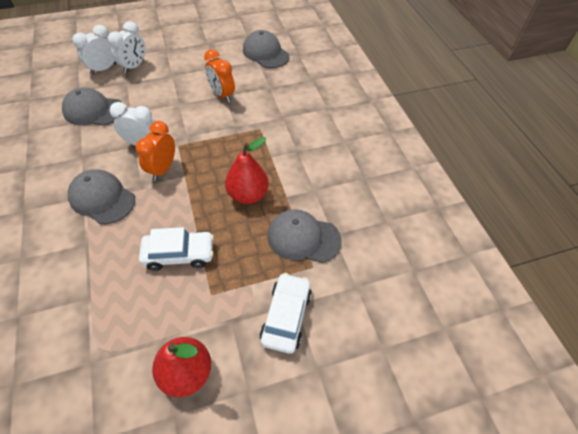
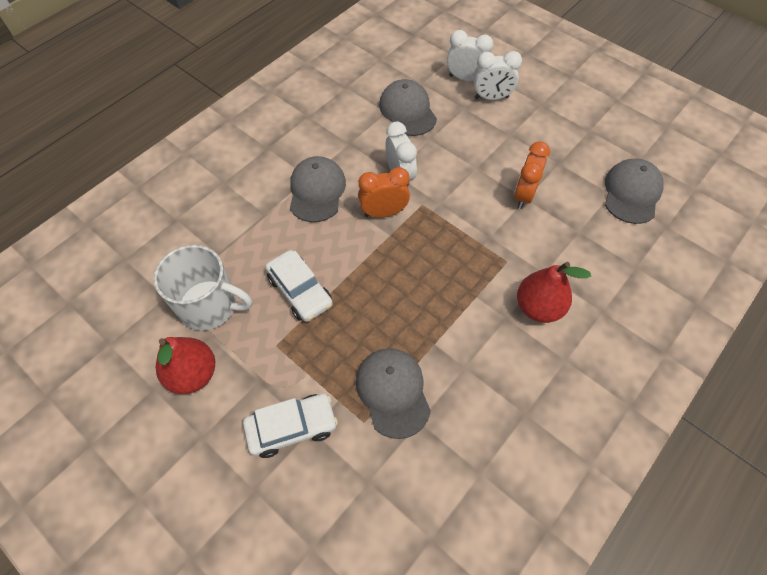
camera: 60 degrees right, 5 degrees up
(133, 328) = (209, 306): none -> white mug
(248, 194) = (409, 305): red pear -> red pear (538, 307)

